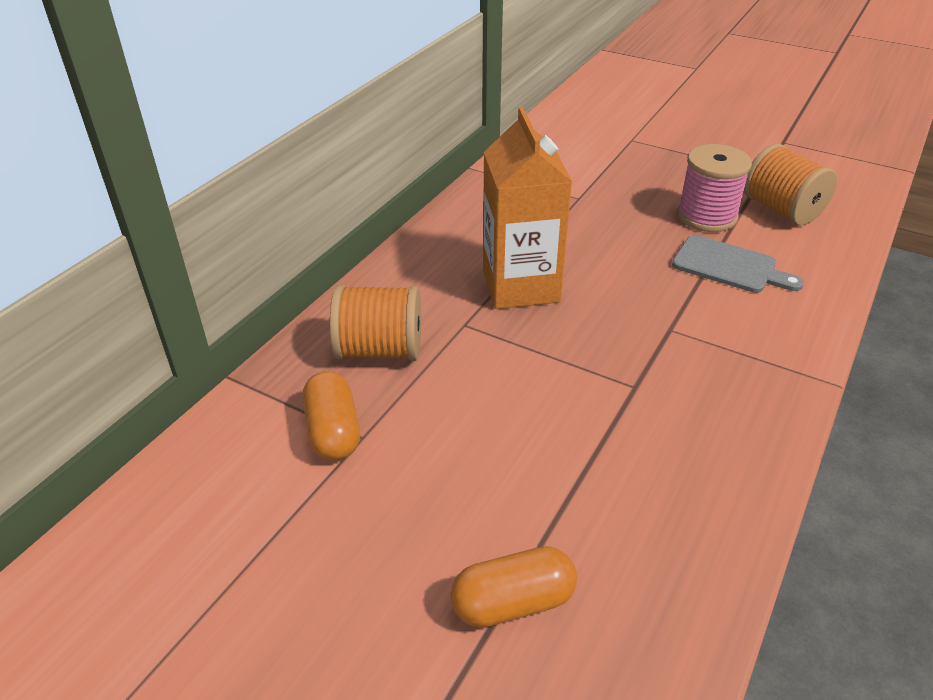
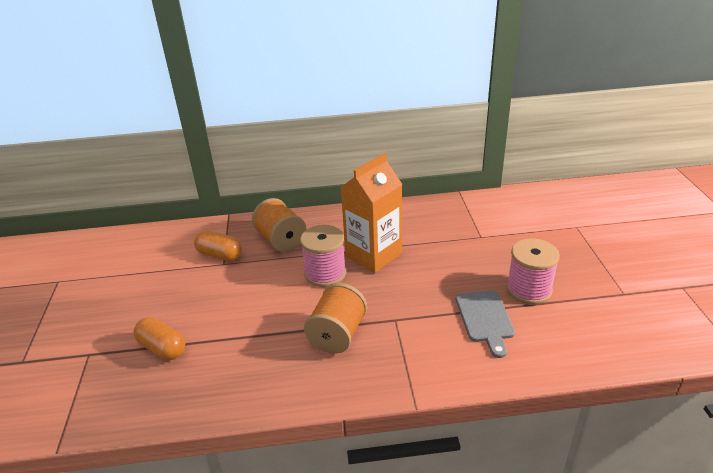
camera: 55 degrees right, 5 degrees down
(333, 431) = (220, 255): orange capsule -> orange capsule turned 75 degrees clockwise
(513, 343) = (325, 273): none -> pink spool
(781, 210) = (583, 318): orange spool -> orange spool (337, 334)

